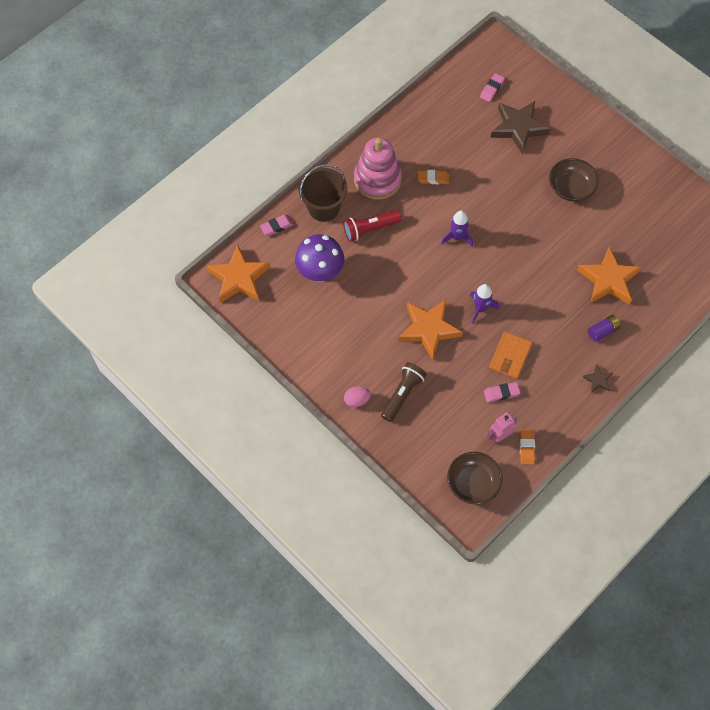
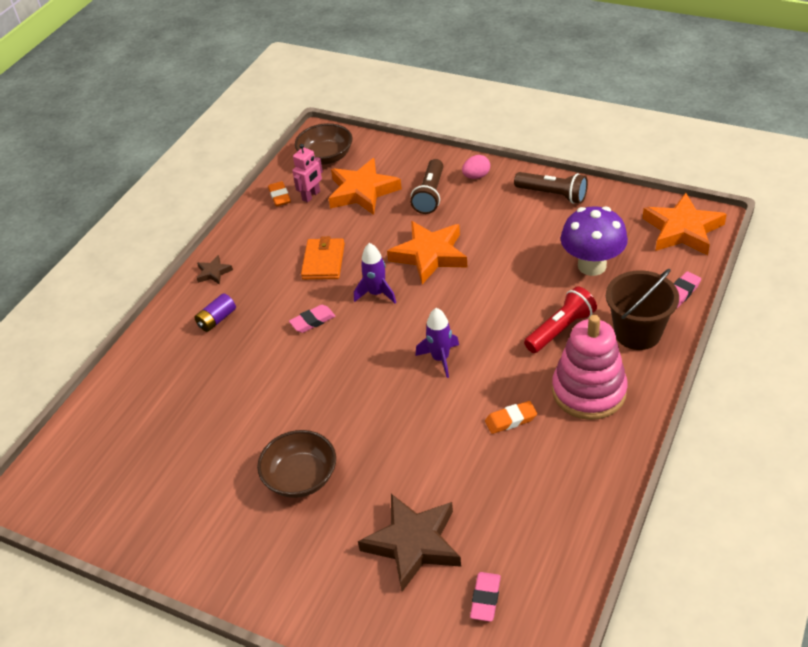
camera: 165 degrees right, 20 degrees down
(308, 352) = (553, 195): none -> brown flashlight
(501, 393) = (322, 228): pink eraser -> pink eraser (312, 321)
(608, 280) = (220, 376): orange star -> orange star (362, 191)

